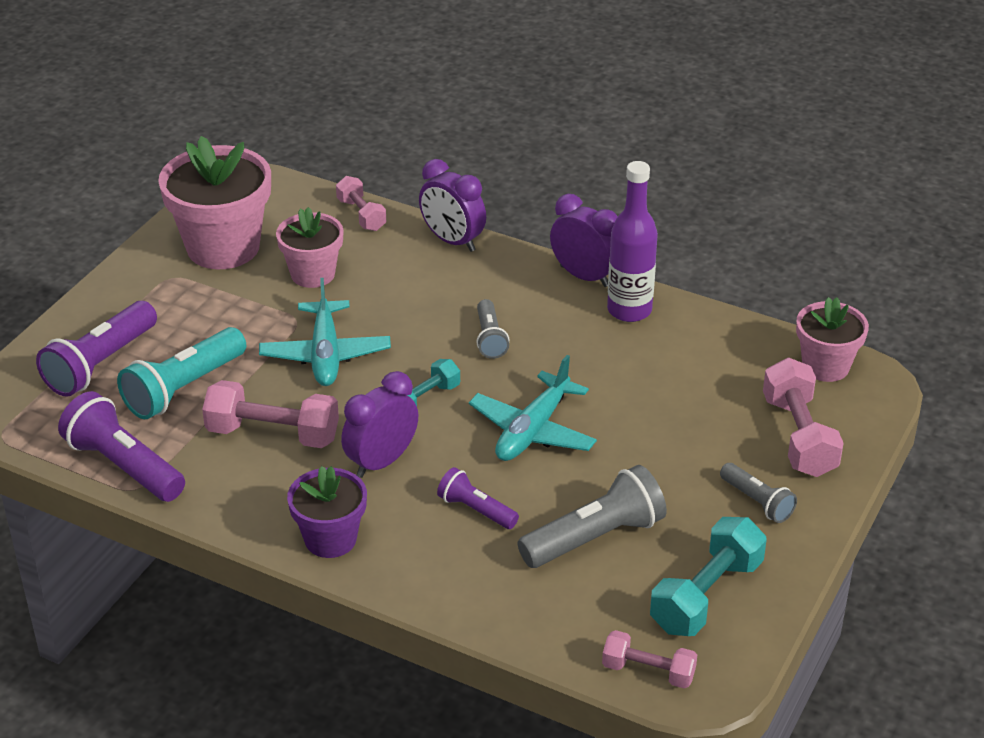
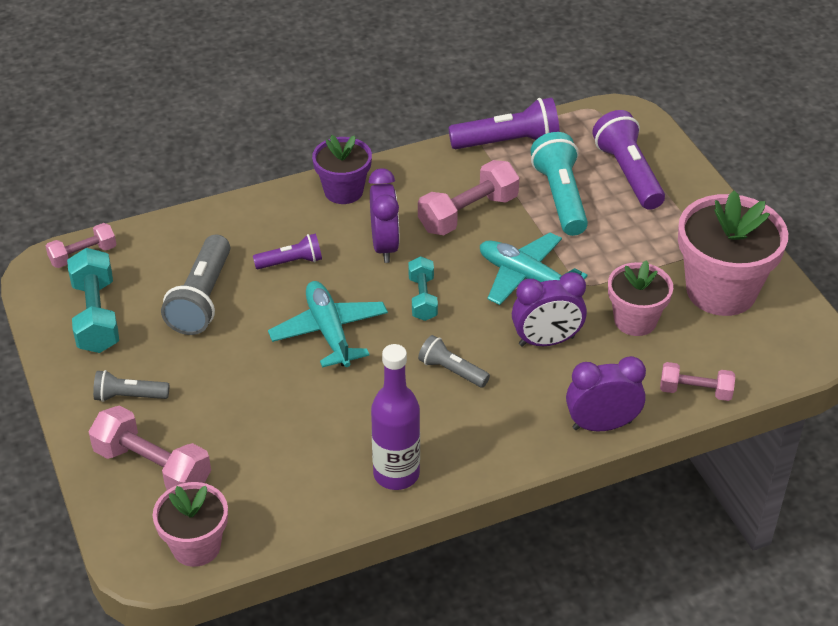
camera: 130 degrees right, 5 degrees up
(584, 276) = (469, 476): purple clock -> purple clock (546, 341)

